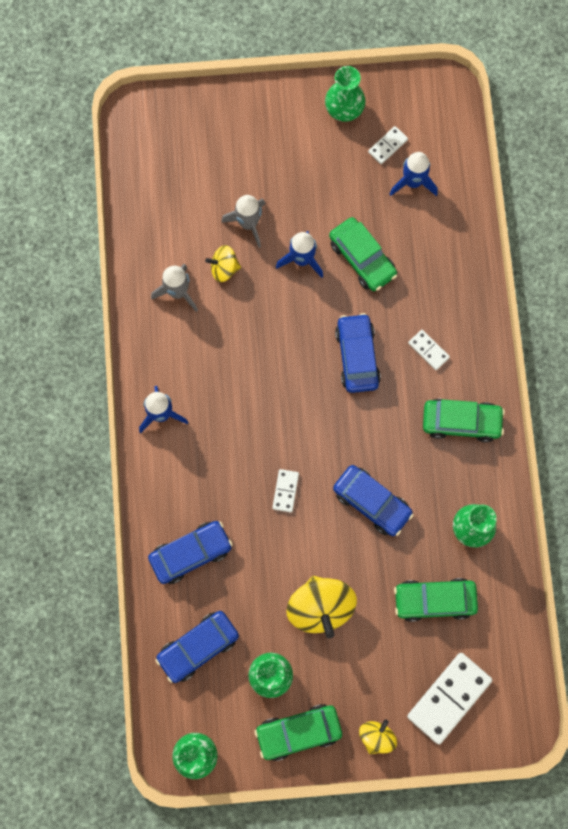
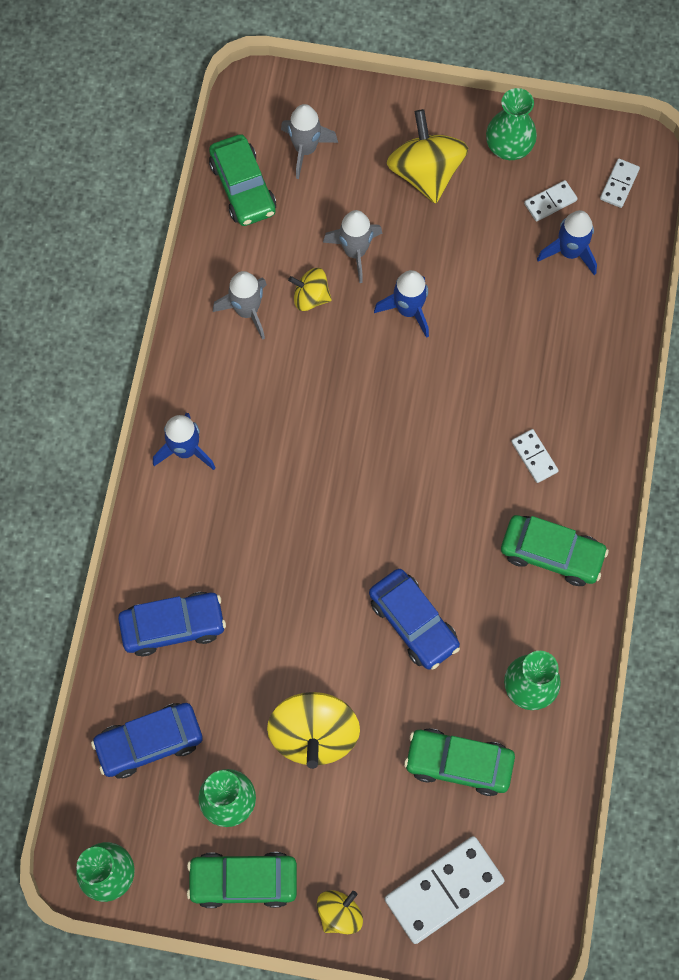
camera: 15 degrees right, 5 degrees down
(187, 151) = (305, 149): none -> grey rocket
(285, 146) = (425, 172): none -> yellow spinning top
(285, 491) = (310, 581): white domino -> white domino (619, 184)
(357, 356) = (443, 442): blue car -> none
(362, 258) = (482, 327): green car -> green car (243, 187)

